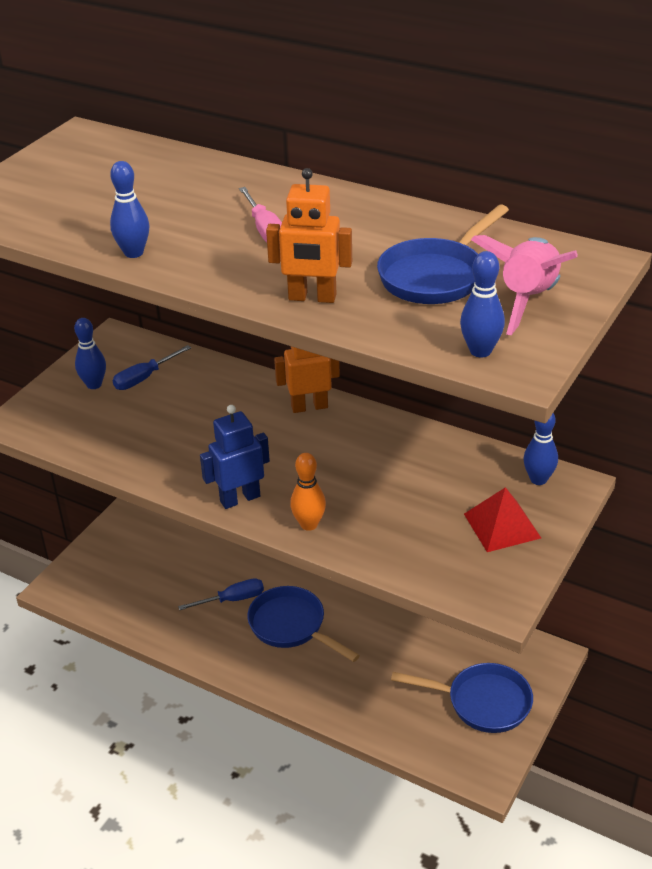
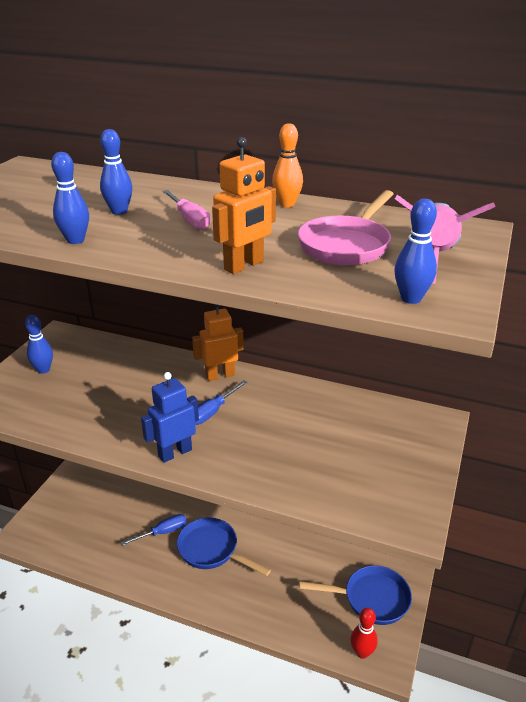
camera: 10 degrees left, 5 degrees down
(144, 378) = (85, 362): blue screwdriver -> blue screwdriver (212, 412)
(309, 524) = (237, 470): orange bowling pin -> orange bowling pin (287, 204)
(312, 298) = (244, 266): orange robot -> orange robot turned 45 degrees counterclockwise
(436, 276) = (347, 245): blue pan -> pink pan
(457, 760) = (362, 652): none -> red bowling pin
(502, 525) = (395, 458): red pyramid -> none
(538, 479) = (412, 418): blue bowling pin -> blue bowling pin (119, 211)

